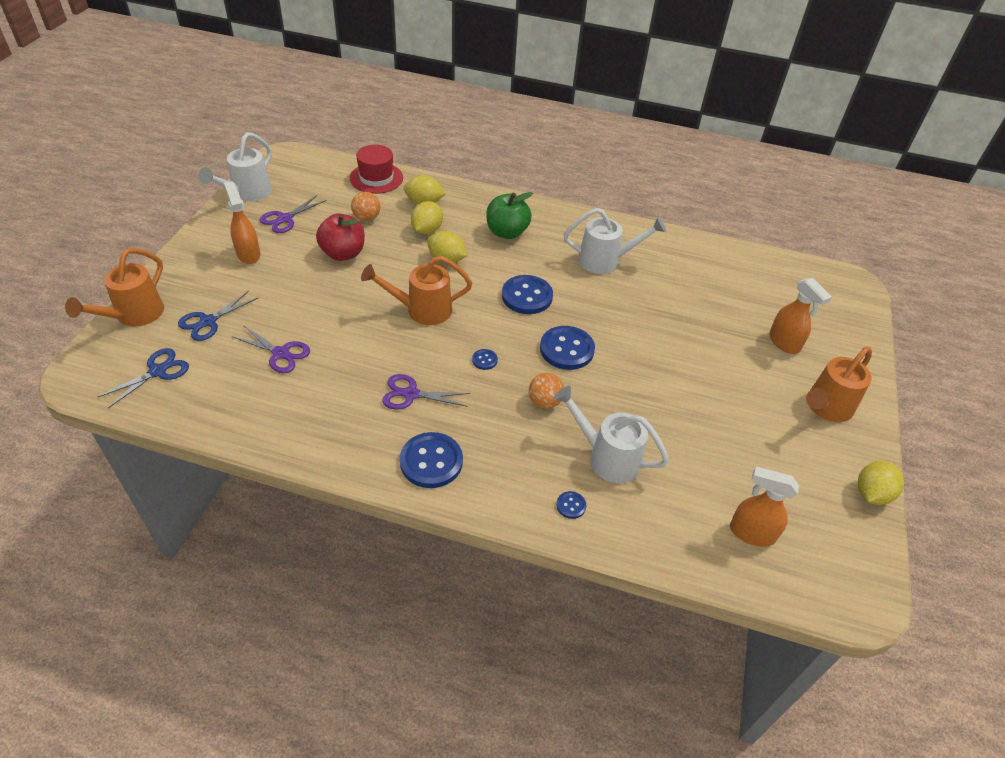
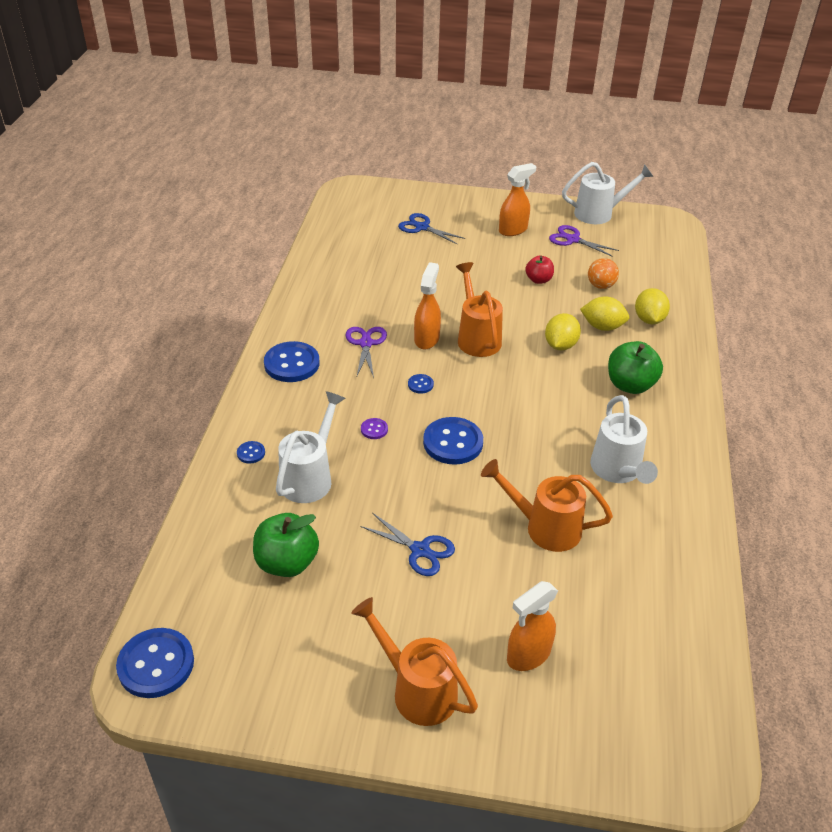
camera: 85 degrees right, 5 degrees down
(134, 315) = (418, 195): orange watering can -> orange watering can (545, 527)
(158, 371) = (362, 217): blue scissors -> blue scissors (420, 550)
(247, 193) = (599, 213): white watering can -> white watering can turned 150 degrees clockwise
(280, 353) = (396, 268): purple scissors -> none
(343, 253) = (538, 280): red apple -> red apple, size x0.61
(376, 178) = (673, 282): red hat -> none
(527, 296) = (526, 408): blue button -> blue button (156, 664)
(544, 402) = (374, 429): orange ball -> purple button
(713, 482) = (287, 563): none -> green apple
(751, 533) = (224, 591): orange spray bottle -> orange spray bottle (427, 339)
(871, 494) = (283, 720): yellow lemon -> none

